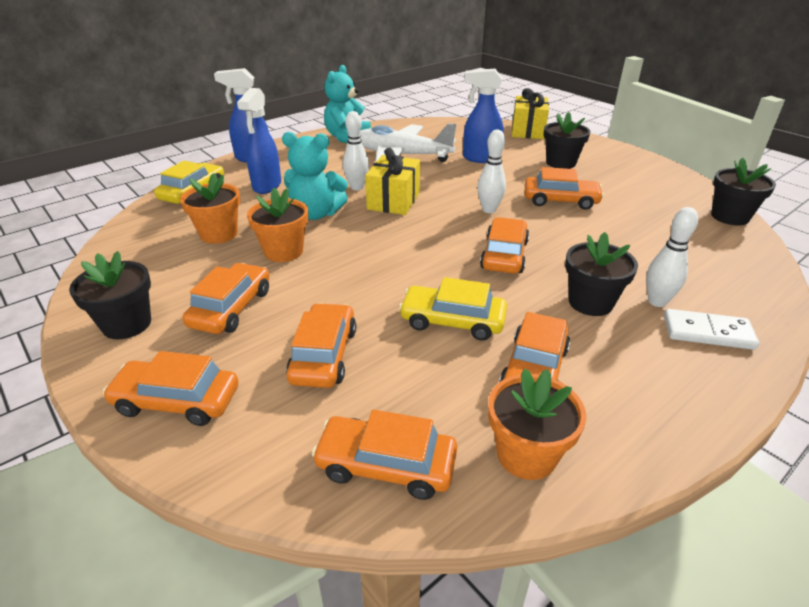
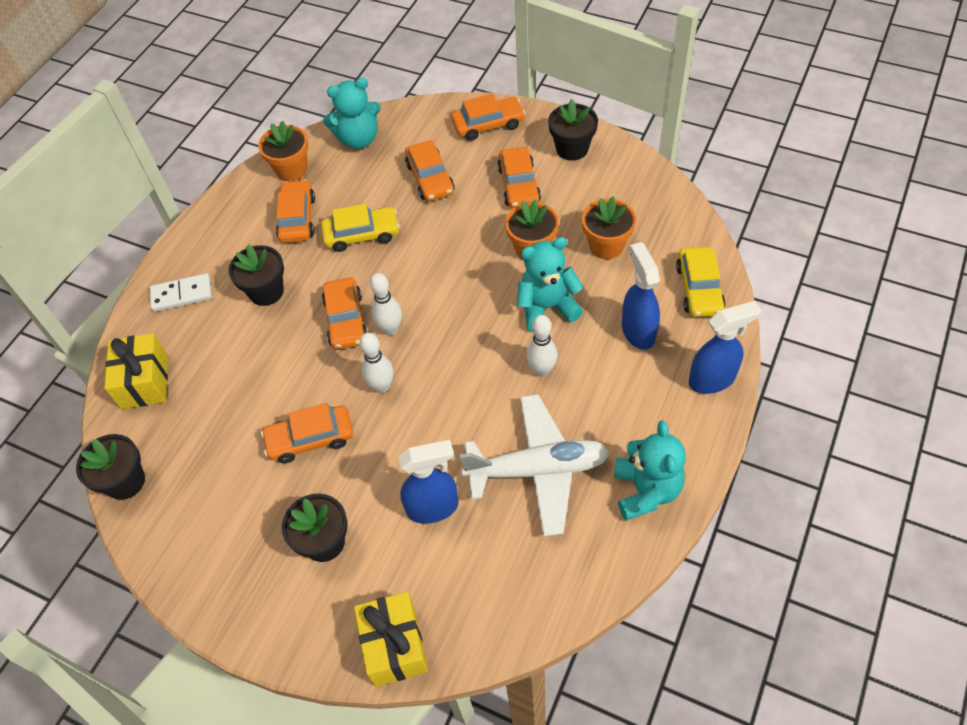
camera: 160 degrees right, 20 degrees up
(386, 465) = (358, 139): orange car -> turquoise teddy bear
(393, 201) = (487, 361): yellow gift -> yellow gift (144, 382)
(657, 301) = (215, 313): white bowling pin -> white bowling pin (390, 329)

